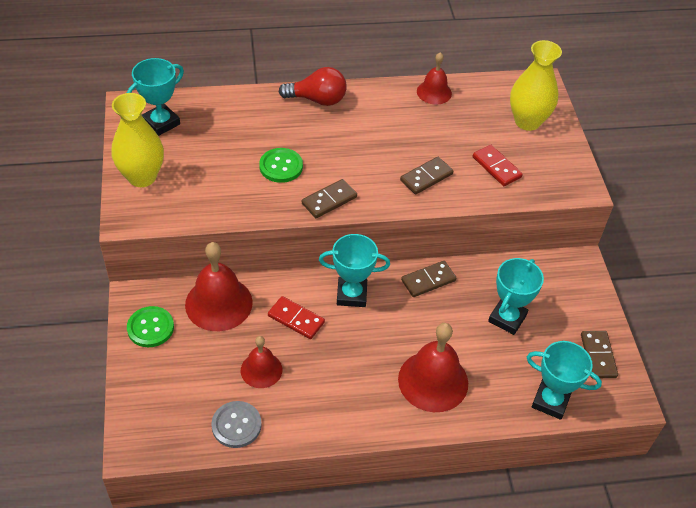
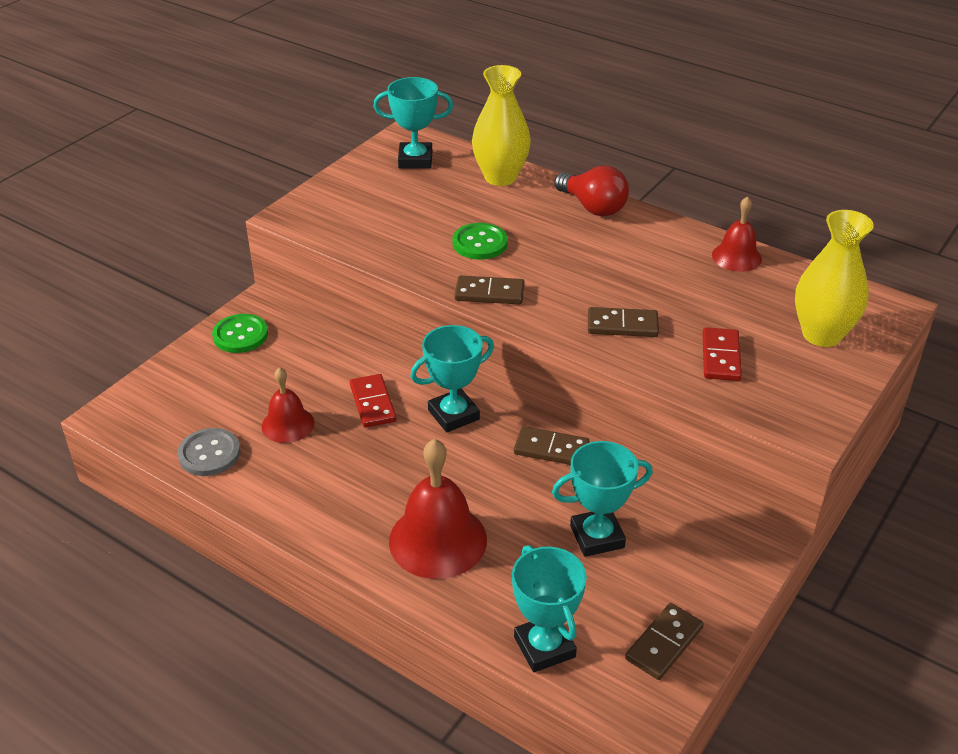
camera: 45 degrees right, 10 degrees down
(142, 177) = (343, 192): yellow vase -> yellow vase (500, 177)
(218, 303) = (321, 350): red bell -> none
(351, 294) = (453, 415): turquoise trophy -> turquoise trophy turned 75 degrees counterclockwise

